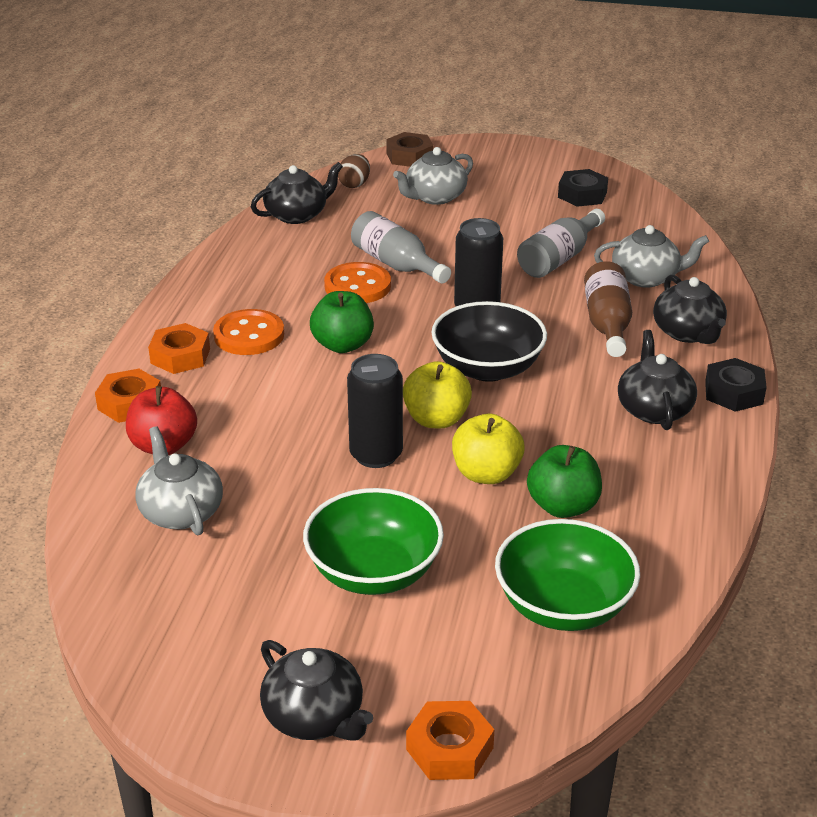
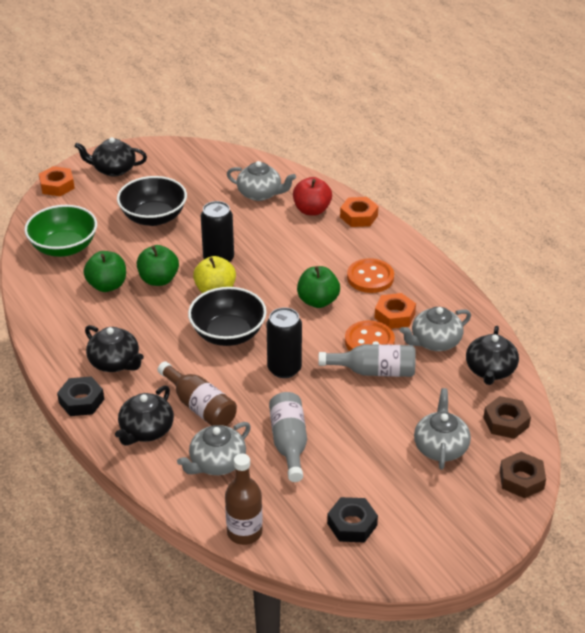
camera: 135 degrees right, 5 degrees up
(180, 356) = (380, 248): orange nut -> orange nut (394, 315)
(300, 255) = (435, 342): none -> grey teapot
(354, 184) = (506, 422): brown egg -> brown nut
(374, 572) = (153, 217): green bowl -> black bowl
(486, 474) = (158, 280): yellow apple -> green apple
(678, 229) = (244, 532): none -> brown bottle
(688, 333) = (146, 430): black teapot -> black teapot turned 90 degrees counterclockwise

